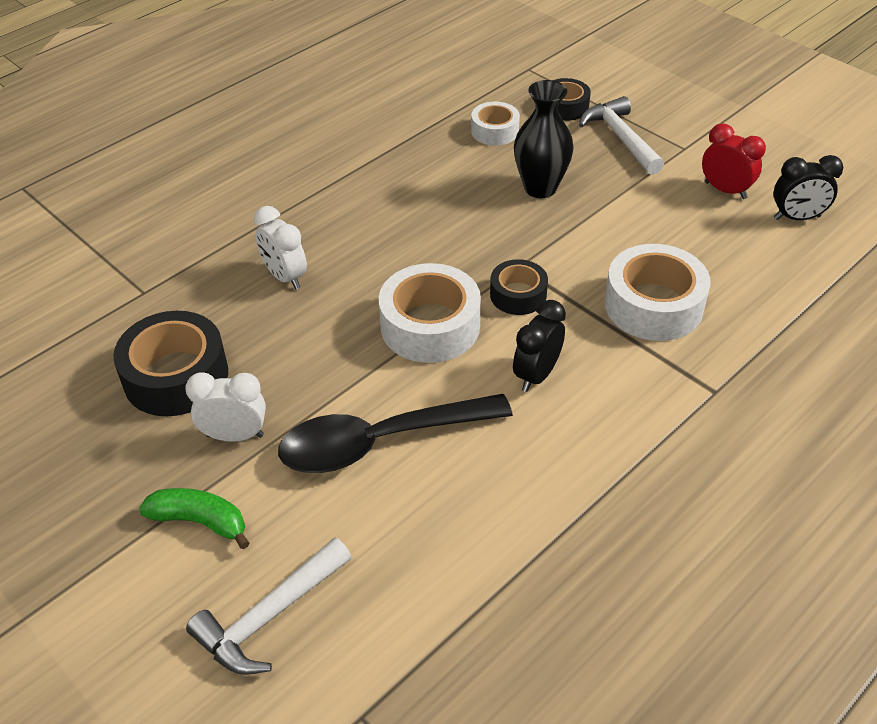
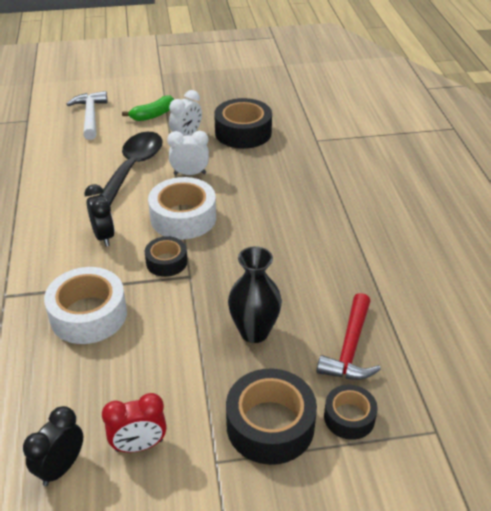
camera: 125 degrees right, 5 degrees down
(285, 277) = (280, 185): white clock -> white clock (190, 174)
(495, 131) = (350, 348): white tape -> red hammer
(621, 138) = (270, 425): white hammer -> black tape

